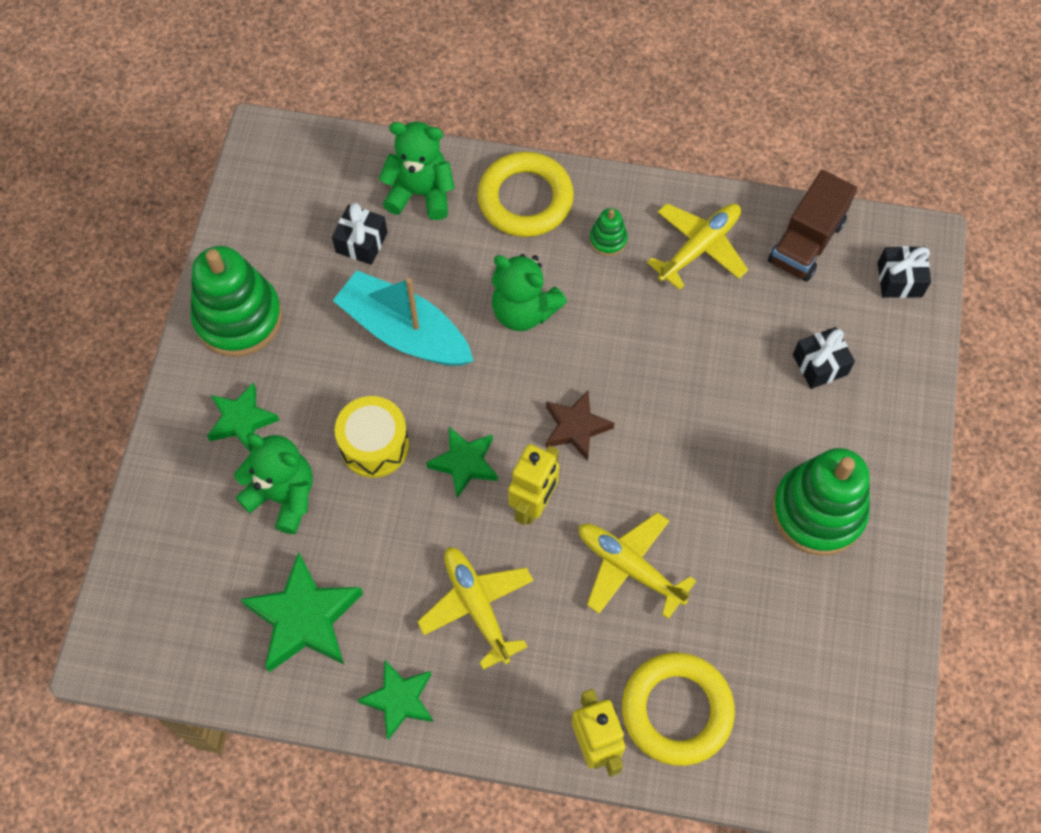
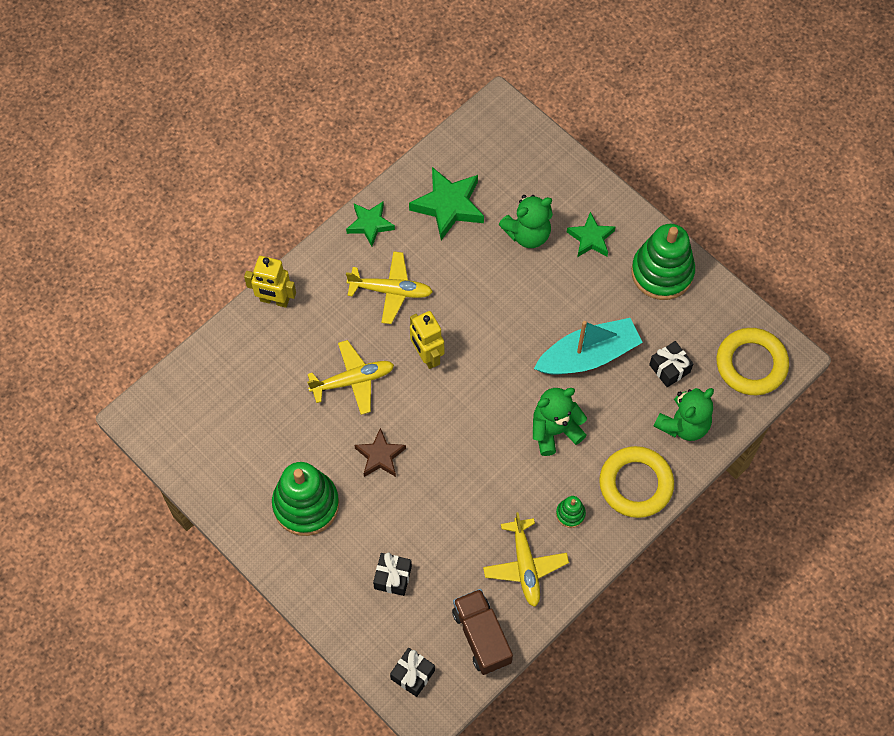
camera: 125 degrees right, 0 degrees up
(374, 445) = (525, 296): yellow drum -> none
(465, 463) = (478, 336): green star -> none
(576, 427) = (456, 409): brown star -> brown star (380, 456)
(677, 710) = (259, 351): yellow ring -> yellow ring (751, 364)

